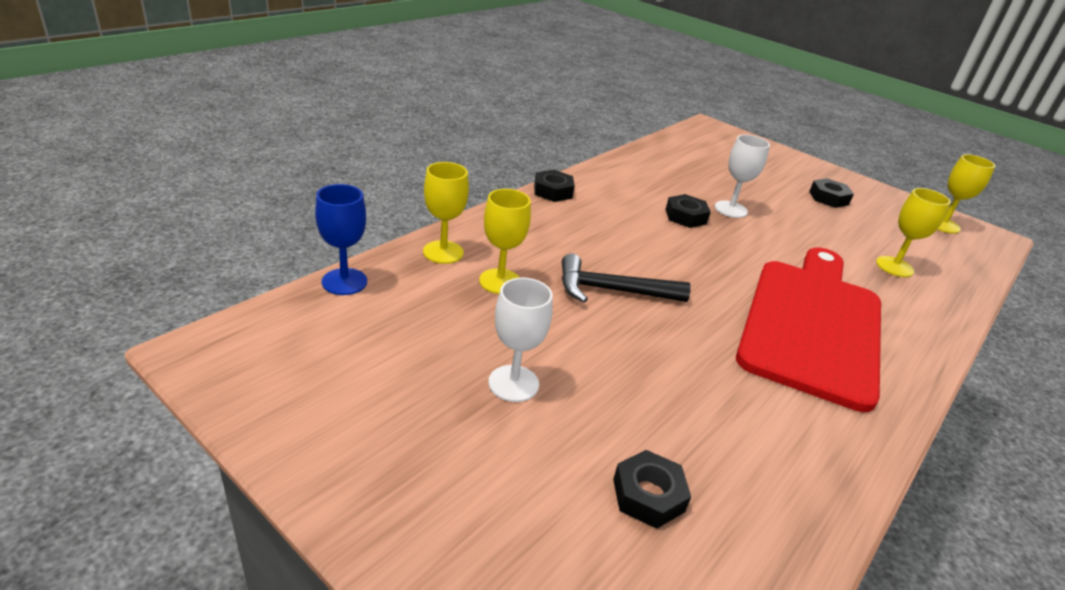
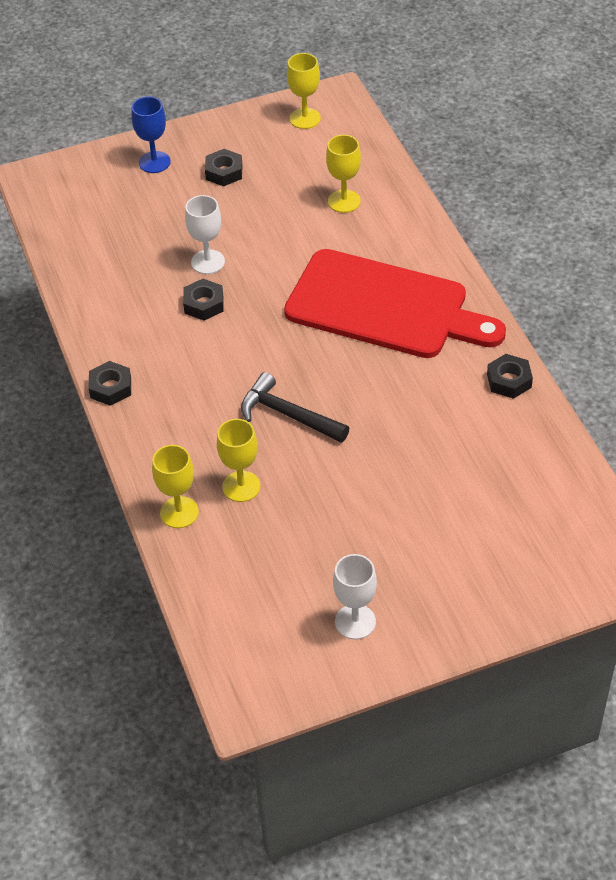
camera: 55 degrees left, 15 degrees up
(344, 282) = (193, 595): blue goblet -> blue goblet (154, 162)
(513, 383) = (365, 523): white goblet -> white goblet (355, 622)
(612, 291) = (288, 415): black hammer -> black hammer turned 90 degrees clockwise
(648, 495) = (490, 491): black nut -> black nut (509, 381)
(812, 324) = (385, 307): red cutting board -> red cutting board turned 150 degrees clockwise

